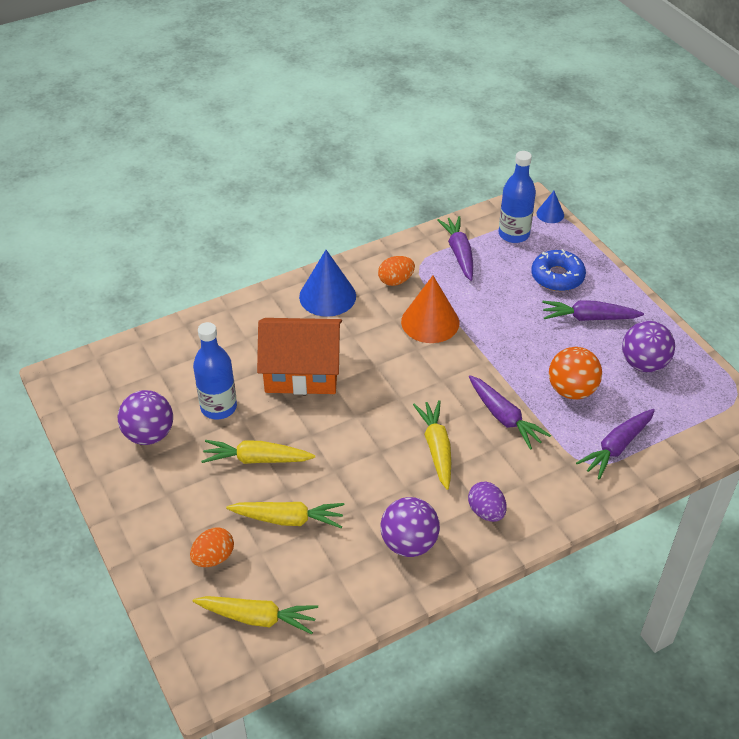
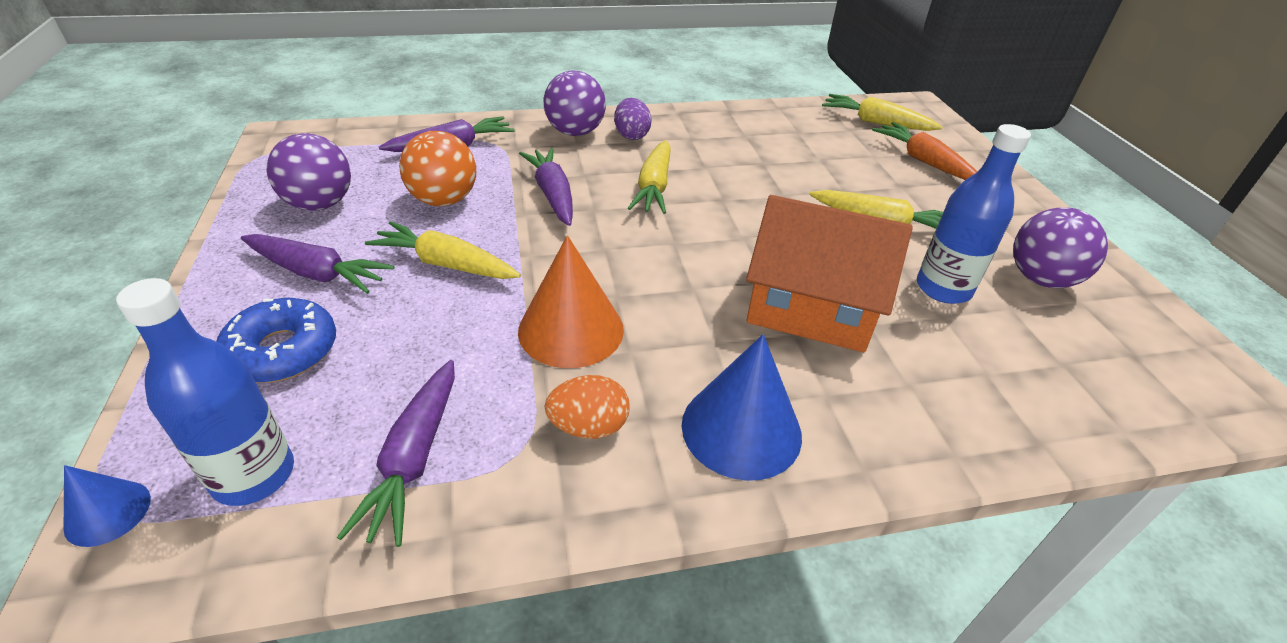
camera: 165 degrees left, 5 degrees down
(213, 557) = (924, 161): orange egg -> orange carrot
(287, 519) = (844, 170): yellow carrot -> yellow carrot (446, 264)
(409, 543) = (720, 133): purple ball -> purple ball (575, 132)

